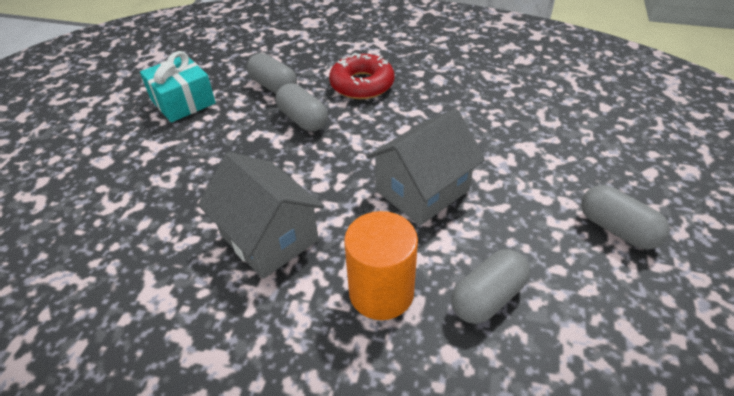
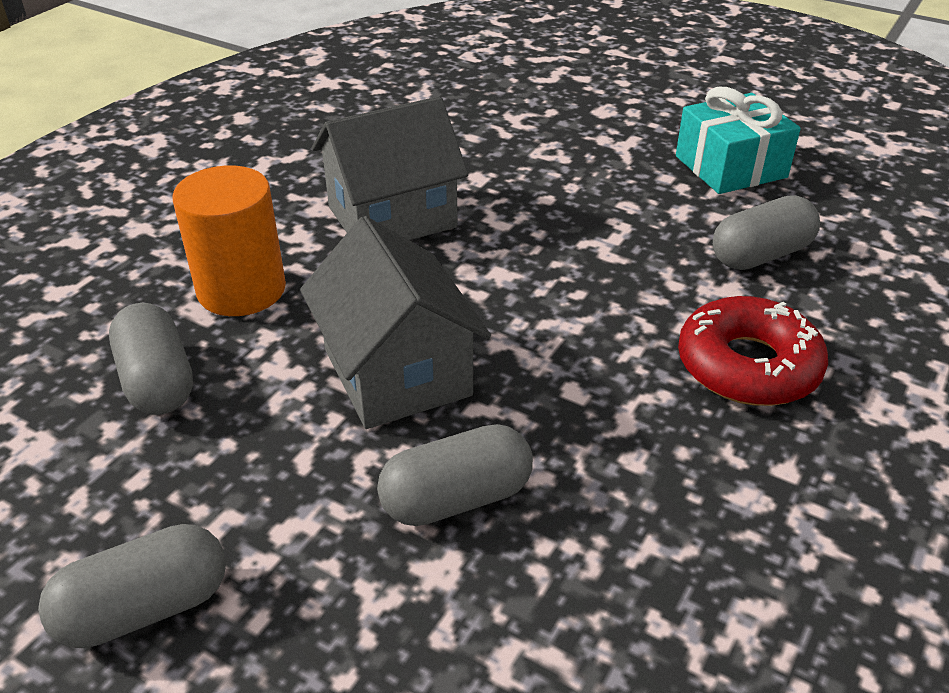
camera: 105 degrees right, 5 degrees down
(303, 119) = (645, 275): grey capsule -> grey capsule (456, 498)

